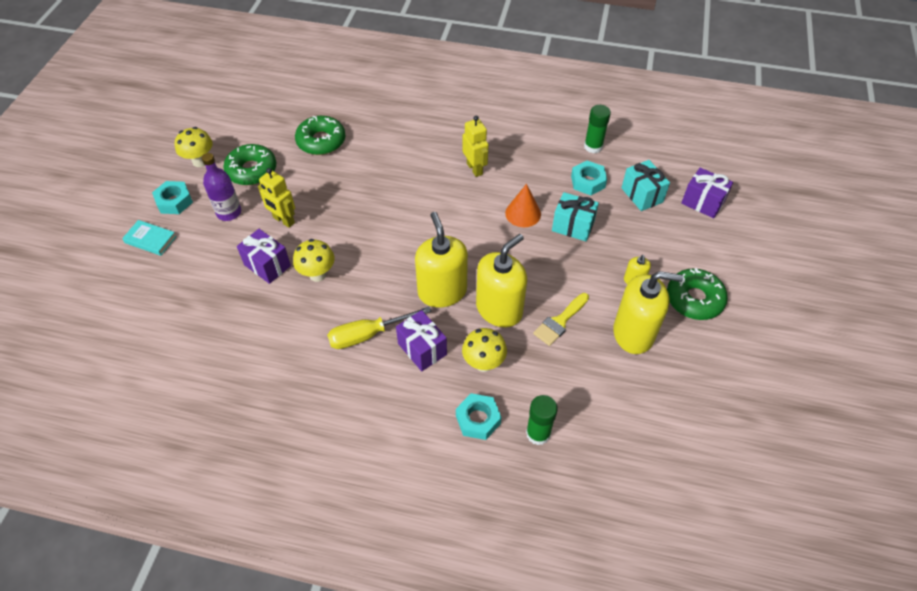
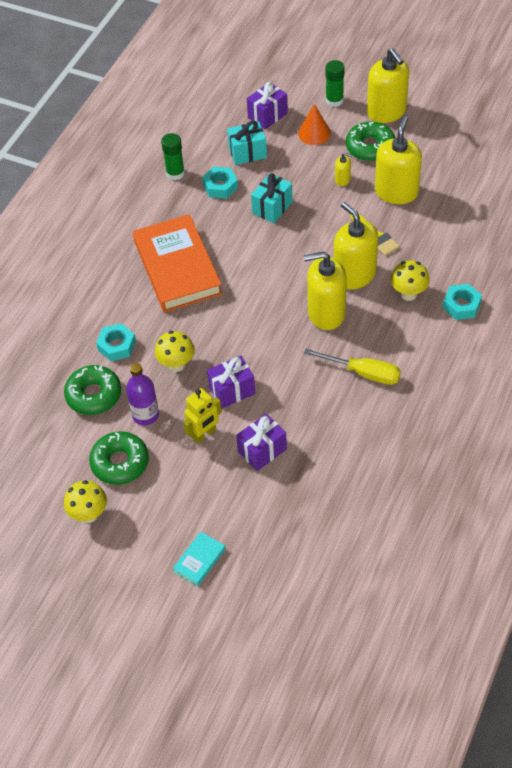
camera: 75 degrees left, 0 degrees up
(174, 201) = (147, 539): turquoise nut -> turquoise nut (117, 346)
(229, 212) = (179, 485): purple bottle -> purple bottle (145, 415)
(317, 274) = (284, 408): yellow mushroom -> yellow mushroom (176, 365)
(368, 335) = (363, 373): yellow screwdriver -> yellow screwdriver turned 60 degrees counterclockwise
(422, 349) = (386, 335): purple gift -> purple gift (232, 390)
(475, 169) = (177, 267): yellow robot -> orange book
(523, 213) = (247, 240): orange cone -> orange cone (314, 133)
(538, 433) = (479, 269): green glue stick -> green glue stick (334, 100)
(758, 308) = (386, 112): none -> yellow soap dispenser

